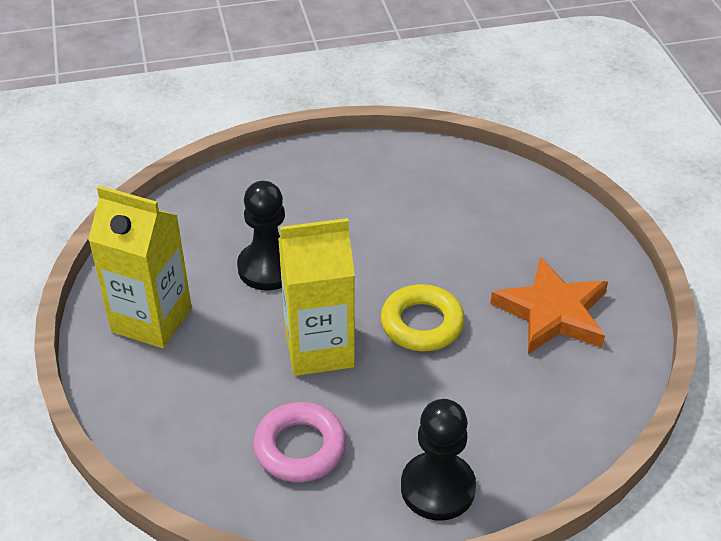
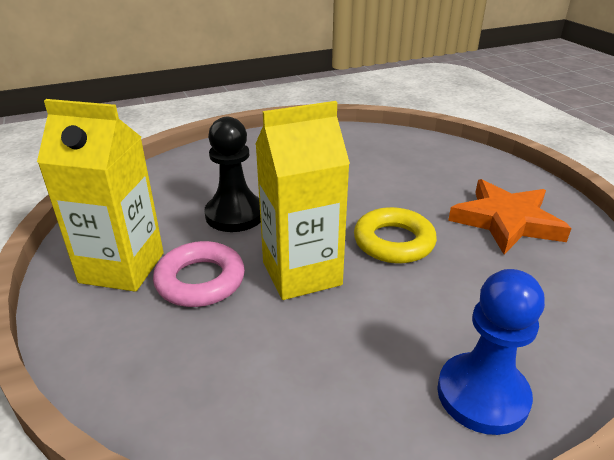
camera: 10 degrees left, 10 degrees down
(300, 447) = (308, 372): pink ring -> pink ring (200, 280)
(437, 488) = (482, 395): black pawn -> blue pawn

